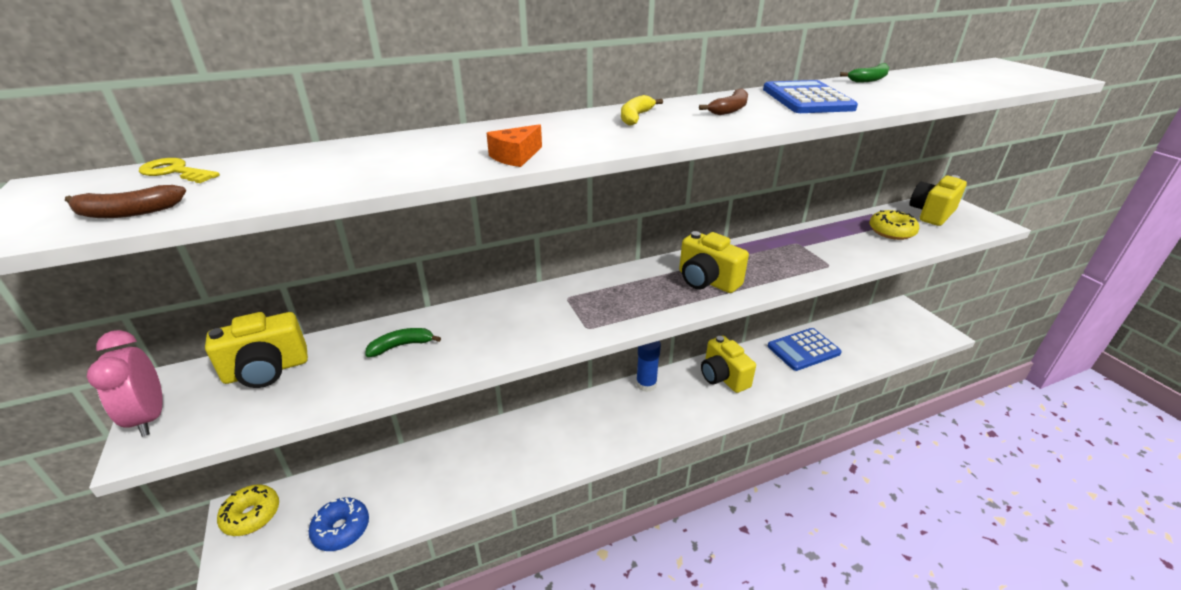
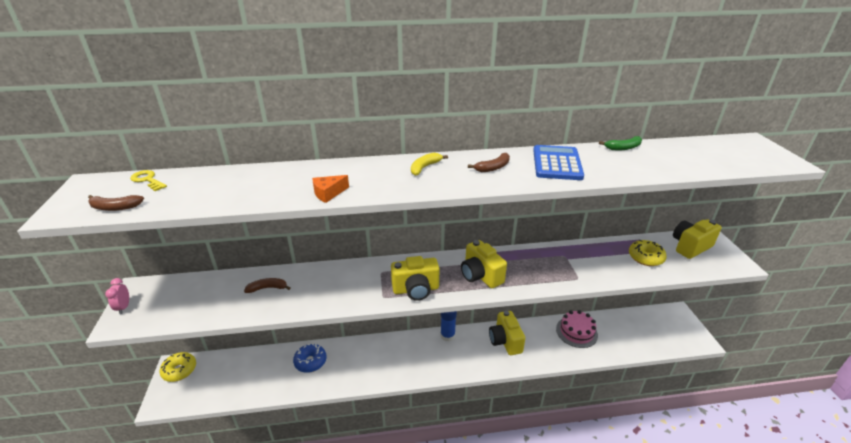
camera: 15 degrees right, 0 degrees up
(149, 417) = (124, 307): pink clock -> pink clock, size x0.61
(266, 370) = (190, 290): yellow camera -> yellow camera (416, 289)
(341, 529) = (224, 391): blue donut -> blue donut (310, 362)
(401, 346) = (268, 288): green banana -> brown banana
(803, 350) = (576, 332): blue calculator -> pink cake

